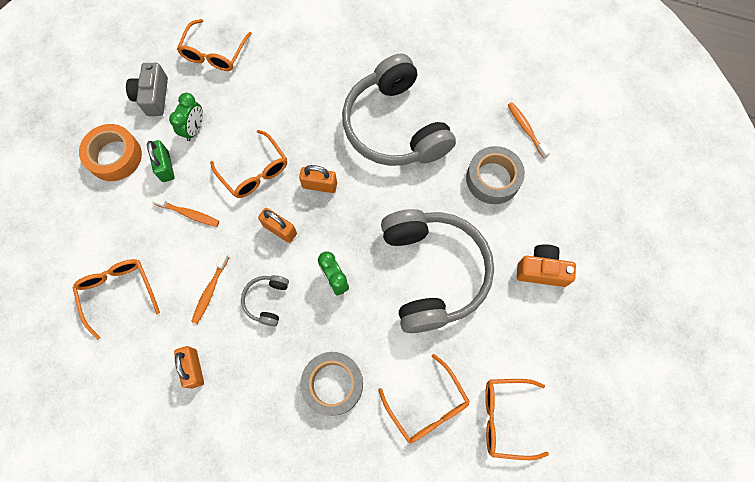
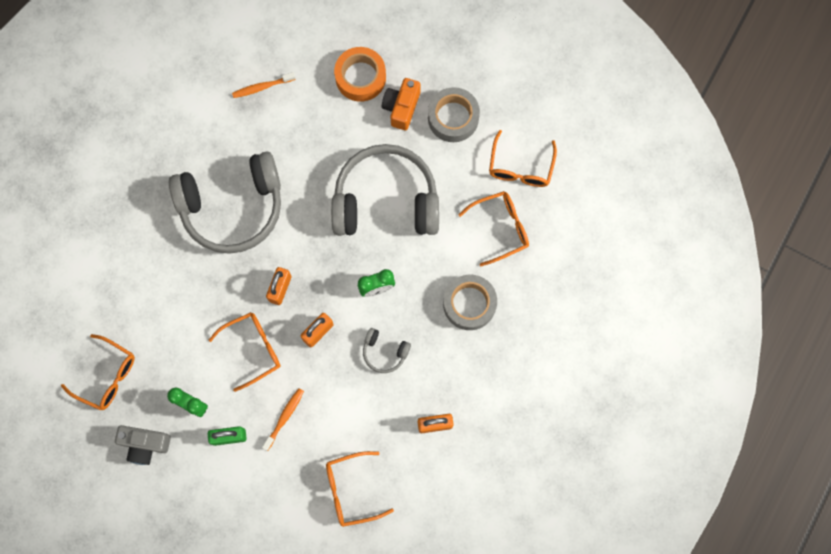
camera: 80 degrees left, 5 degrees up
(115, 156) = (206, 488): orange tape -> orange tape (360, 77)
(210, 291) = (366, 403): orange toothbrush -> none
(493, 179) = (306, 129): grey tape -> grey tape (453, 118)

